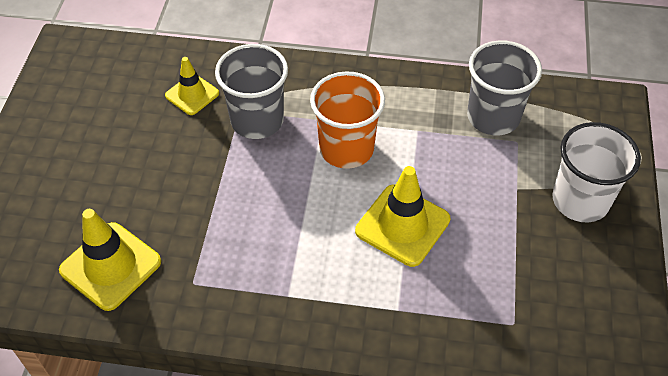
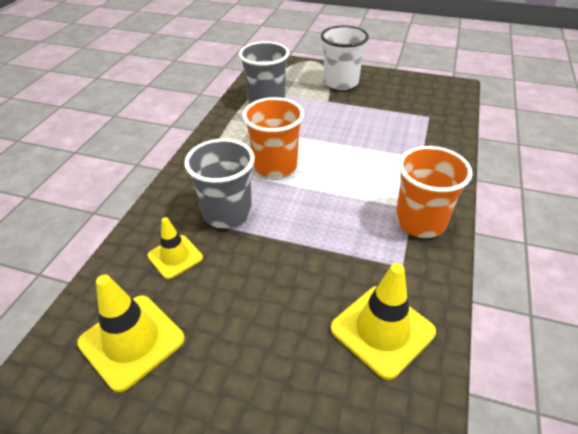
camera: 80 degrees left, 10 degrees down
(265, 303) = (420, 222): none -> orange cup
(402, 225) = (352, 148): yellow traffic cone -> yellow traffic cone (132, 341)

